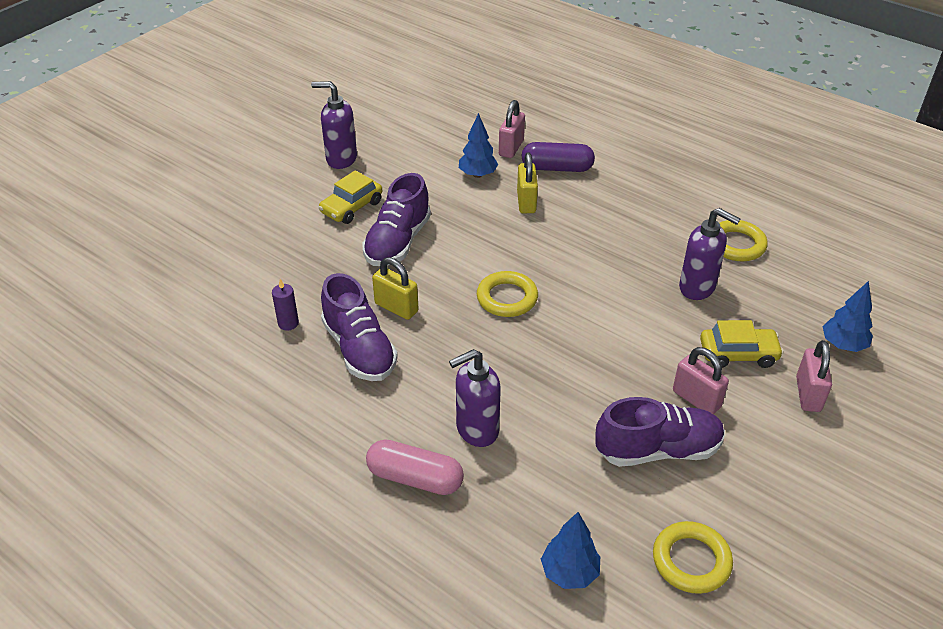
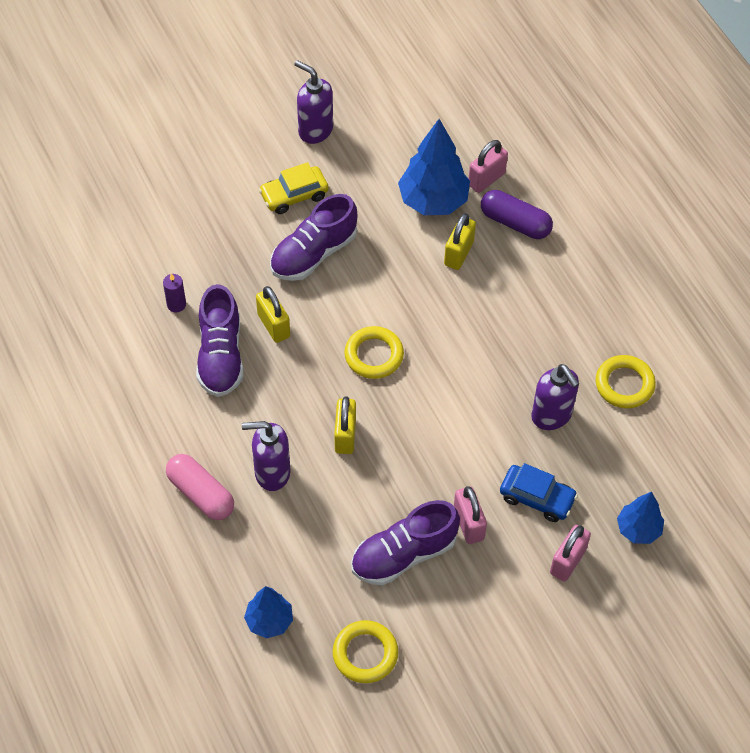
camera: 25 degrees right, 15 degrees up
(478, 174) = (433, 201): blue tree -> blue tree, size x1.71
(526, 370) = (345, 435): none -> yellow padlock
(657, 450) = (404, 554): purple shoe -> purple shoe turned 135 degrees clockwise
(738, 354) = (537, 498): yellow car -> blue car

